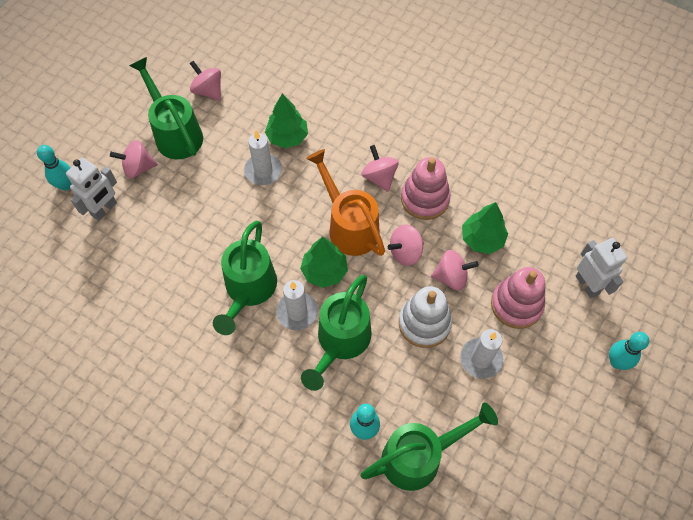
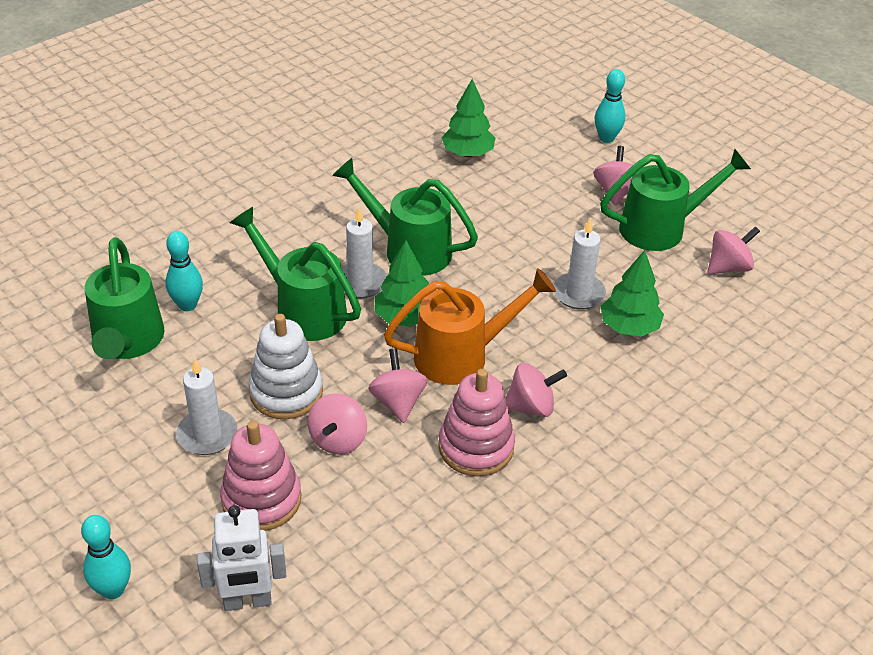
camera: 105 degrees right, 20 degrees down
(104, 209) = (563, 160): white robot -> none
(482, 239) = (382, 494): green tree -> green tree (468, 153)

